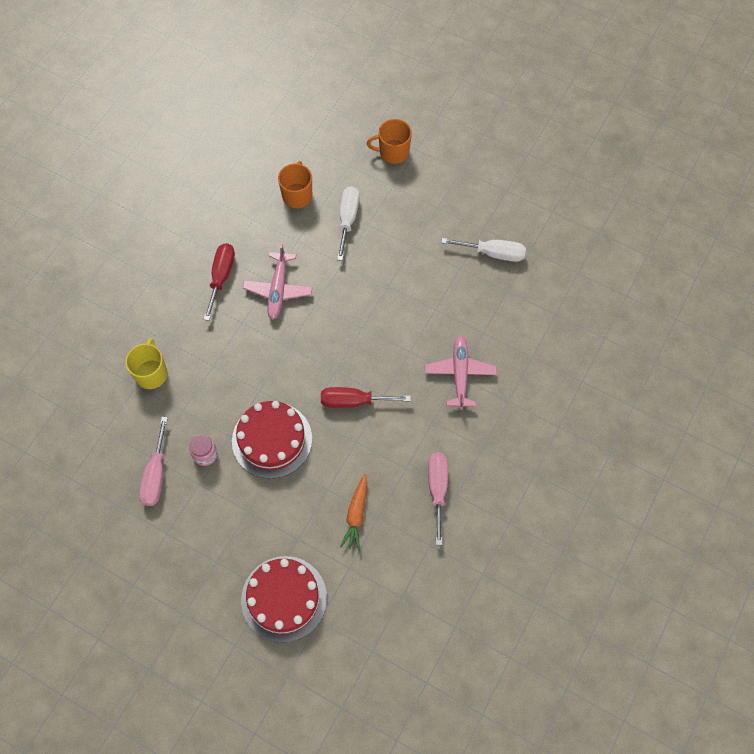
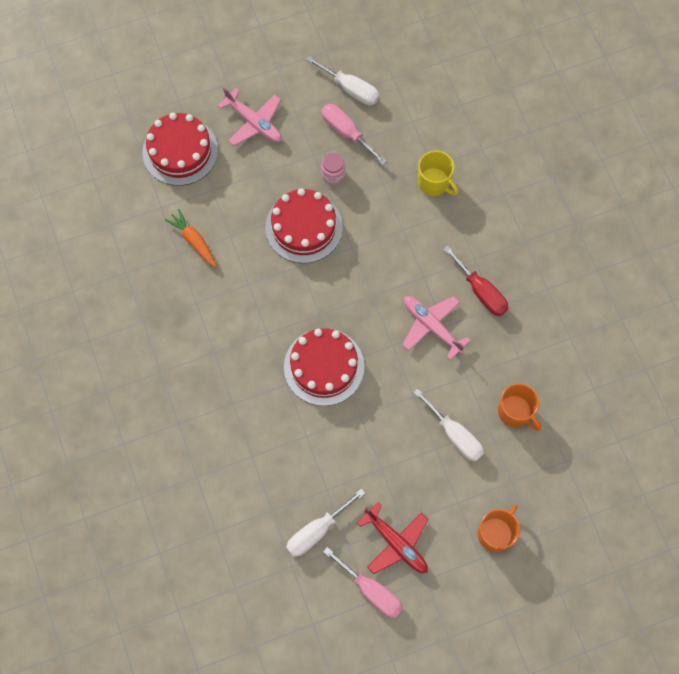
camera: 130 degrees right, 5 degrees up
(109, 504) = (350, 89): none -> white screwdriver
(353, 401) = (282, 308): red screwdriver -> none
(374, 337) = (324, 366): none -> red cake
(437, 489) = (159, 311): pink screwdriver -> pink screwdriver (371, 590)
(454, 202) = (396, 542): none -> red plane
(460, 374) = (233, 406): pink plane -> pink plane (254, 122)

